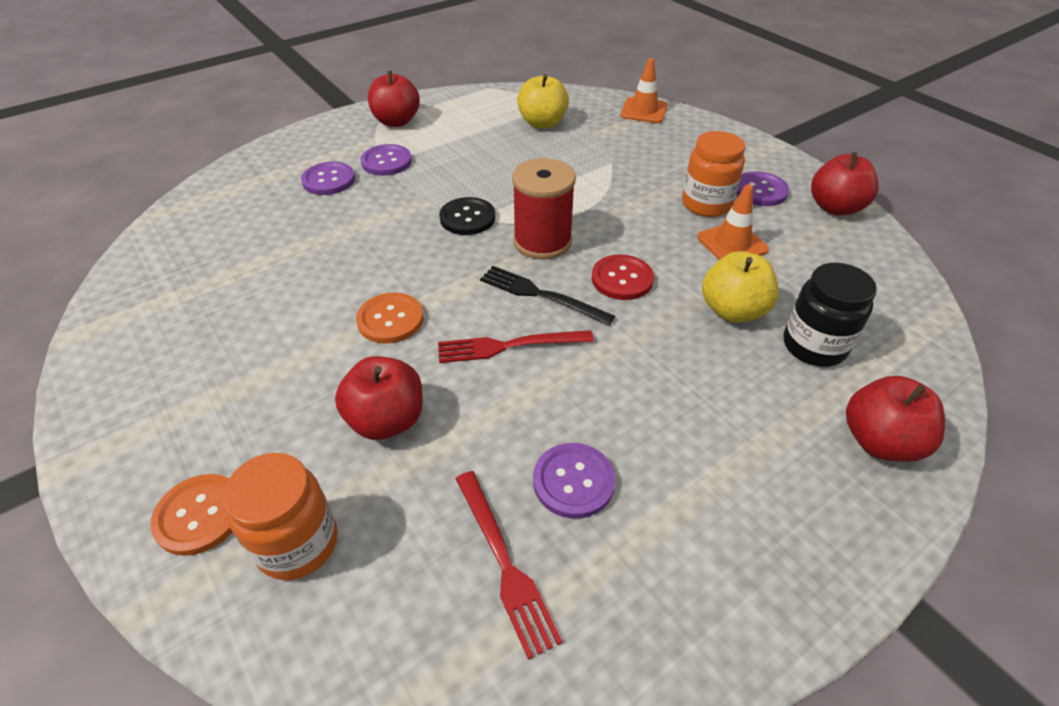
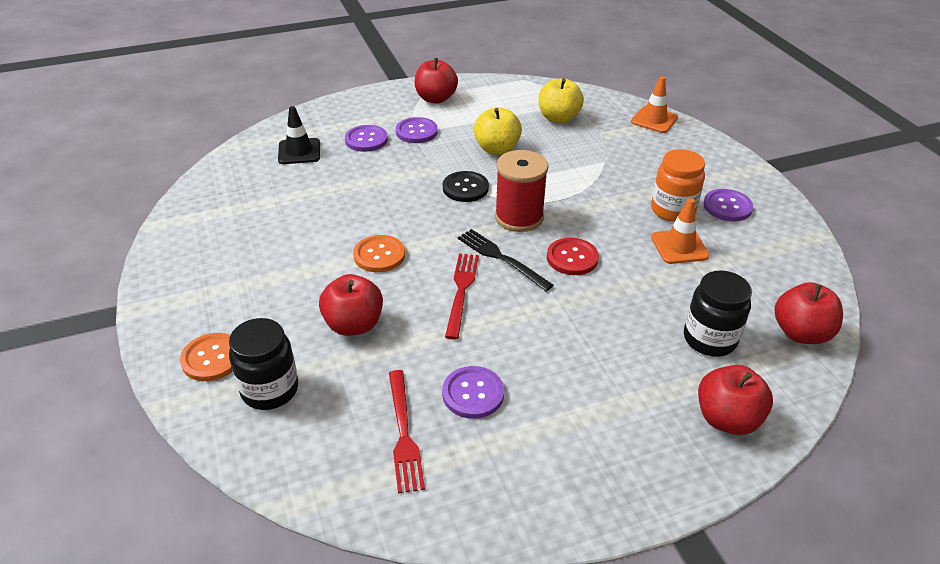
camera: 15 degrees right, 5 degrees down
(248, 207) = (299, 151): none -> black traffic cone
(298, 543) = (270, 390): orange jar -> black jar
(509, 346) = (461, 291): red fork -> red fork turned 90 degrees clockwise
(733, 311) = (653, 299): yellow apple -> yellow apple (497, 149)
(835, 208) = (789, 232): red apple -> red apple (800, 333)

